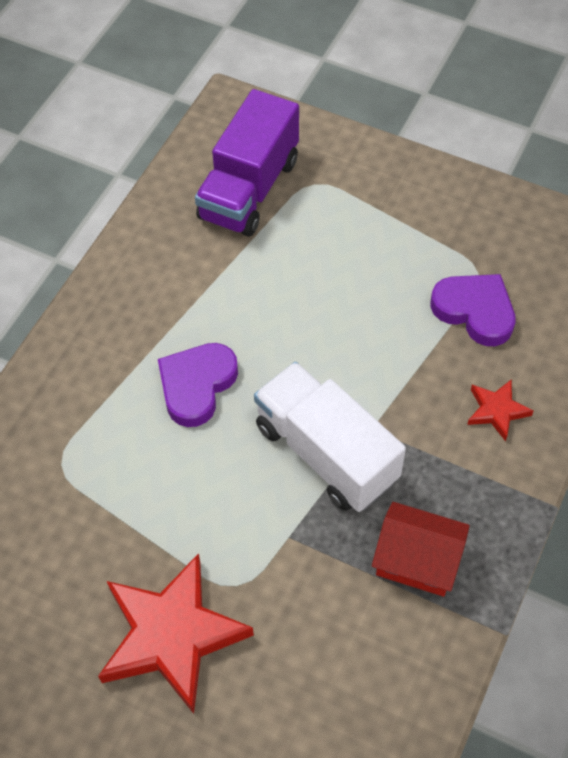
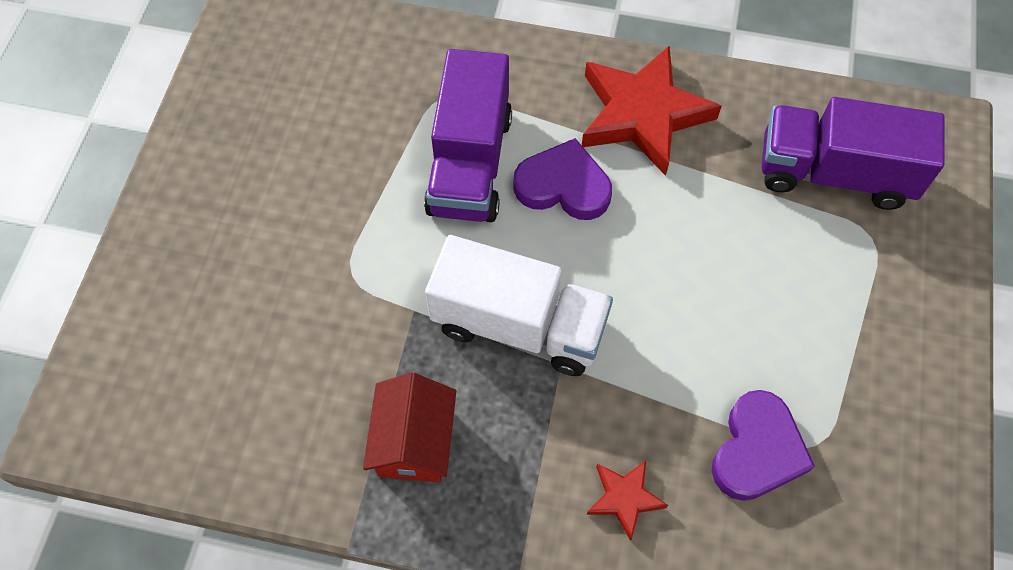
camera: 75 degrees right, 5 degrees up
(146, 457) = (470, 163): none -> purple truck
(172, 635) = (291, 233): red star -> red star (643, 114)
(326, 453) = (519, 325): white truck -> white truck turned 75 degrees clockwise

